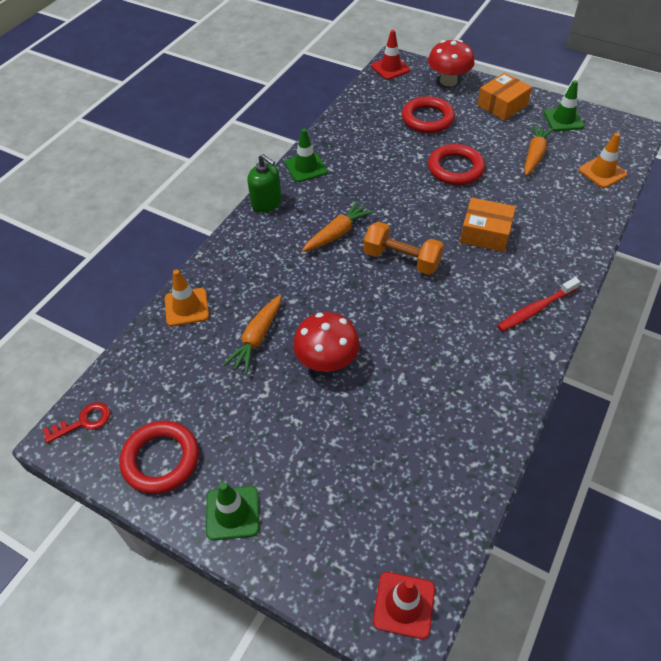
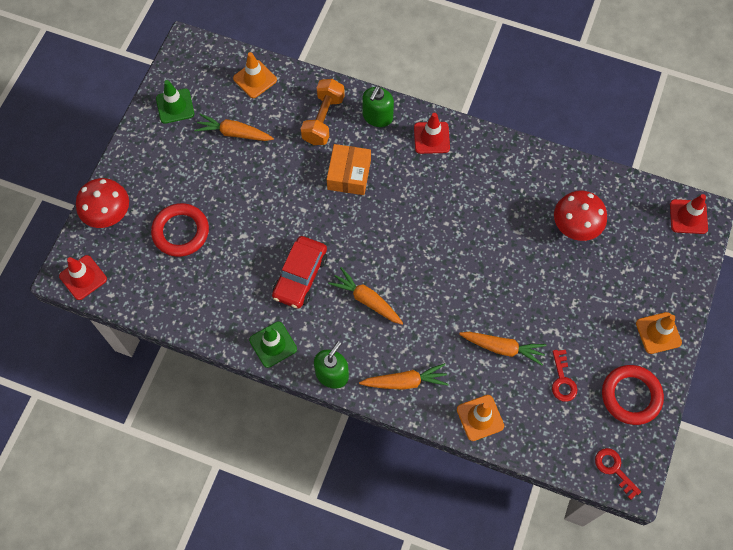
camera: 100 degrees left, 15 degrees up
(203, 389) = (562, 380): none -> red key
(232, 513) = (658, 333): green traffic cone -> orange traffic cone
(244, 253) = (405, 381): none -> orange carrot
(327, 361) = (514, 288): red mushroom -> red mushroom (575, 227)
(371, 189) = (300, 276): none -> red car
(401, 259) = (392, 241): orange dumbbell -> orange dumbbell (323, 119)
(455, 168) = (261, 202): red ring -> none
(502, 105) = (152, 161): orange box -> none
(535, 309) = (431, 138): red toothbrush -> red traffic cone
(562, 263) = (377, 116): none -> green soap dispenser

